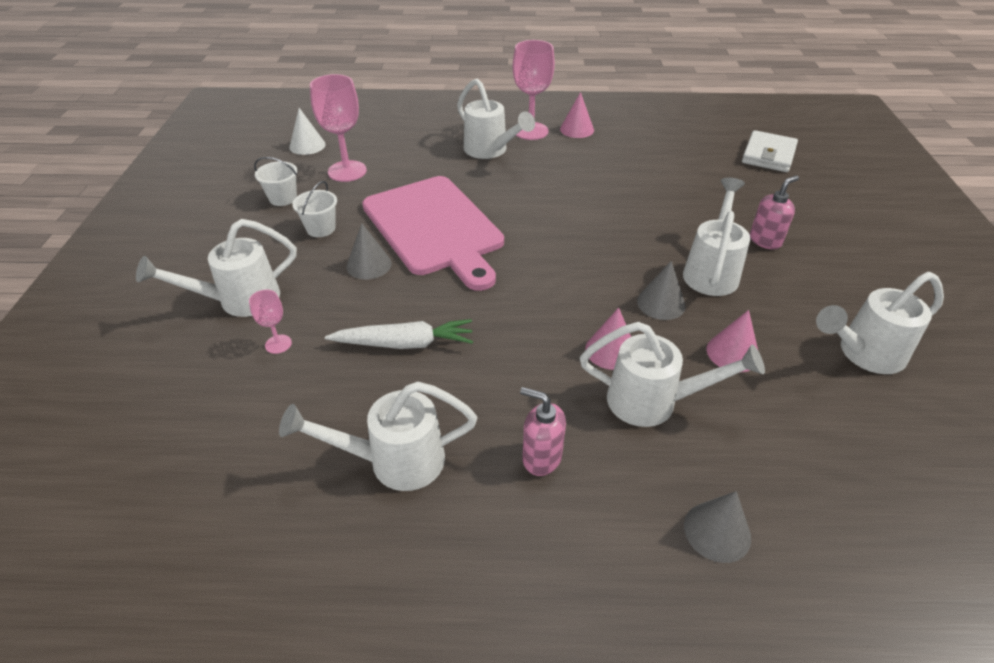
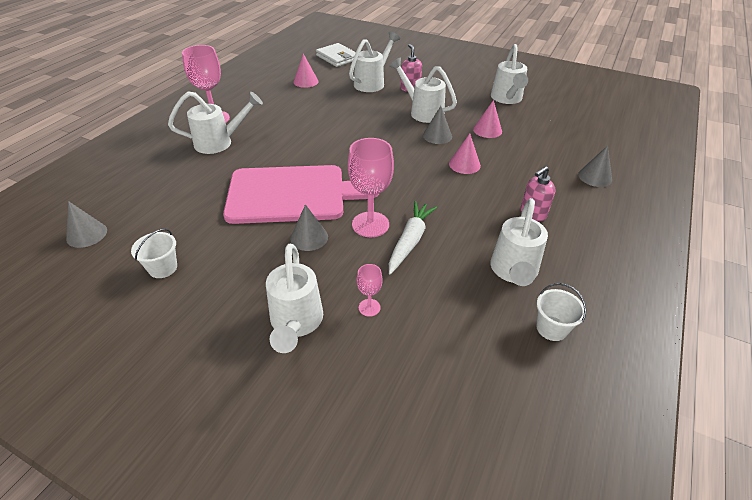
camera: 65 degrees left, 0 degrees up
(307, 145) = (87, 234): white cone -> grey cone
(321, 228) = (236, 253): white bucket -> white bucket (551, 328)
(347, 171) = (163, 219): pink goblet -> pink goblet (370, 224)
(577, 129) = (236, 102): pink cone -> pink cone (306, 81)
(654, 402) = (509, 164): white watering can -> white watering can (372, 82)

